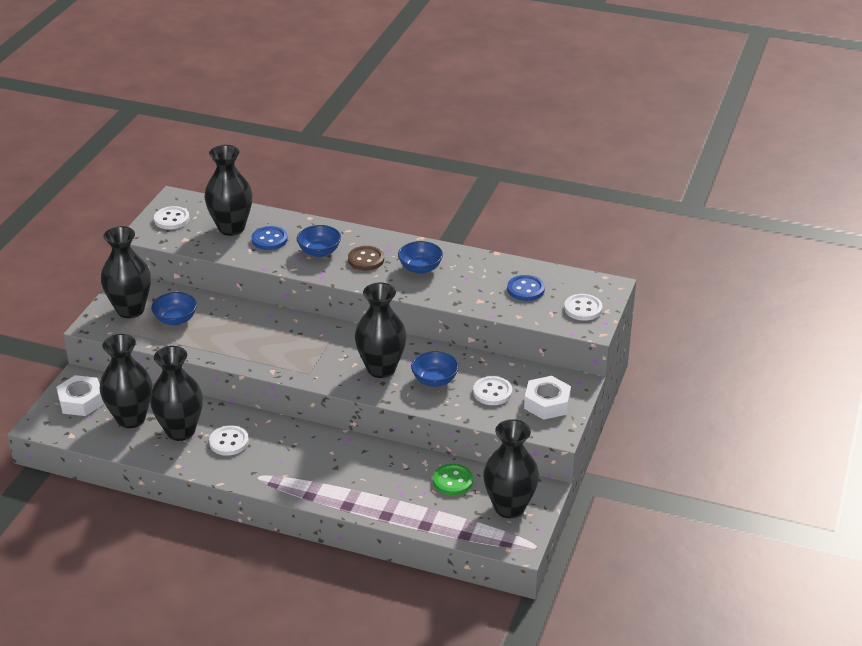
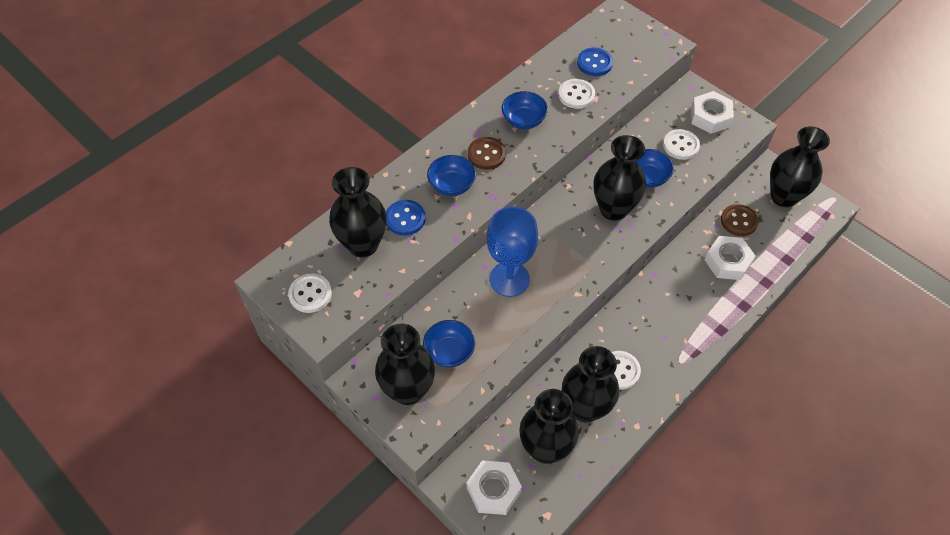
camera: 65 degrees left, 20 degrees up
(265, 330) = (509, 279): none -> blue goblet
(395, 483) = (727, 262): none -> white nut
(452, 481) = (738, 221): green button -> brown button
(583, 309) = (640, 39): white button -> white button (576, 95)

